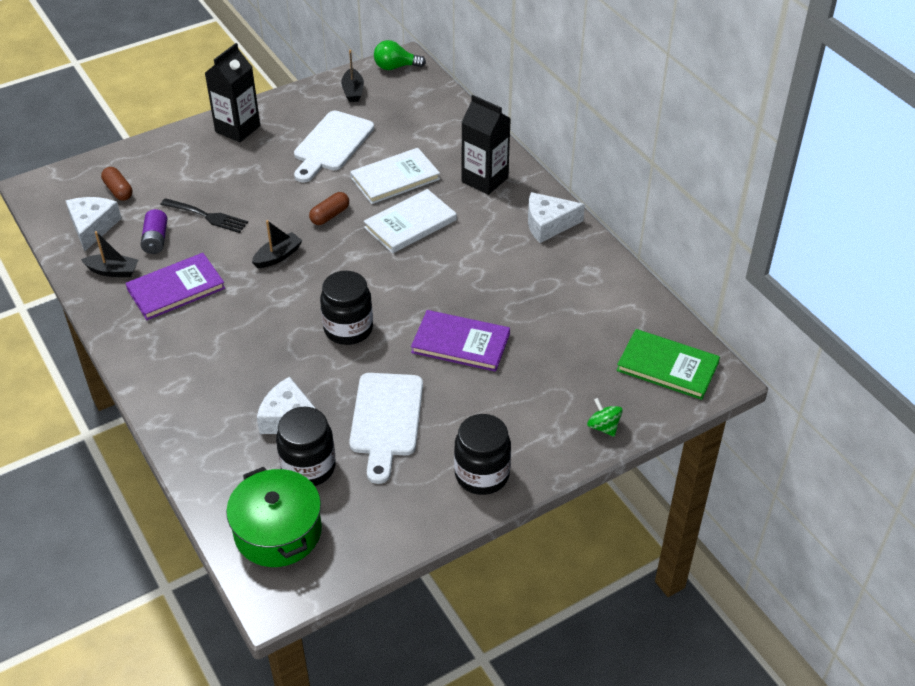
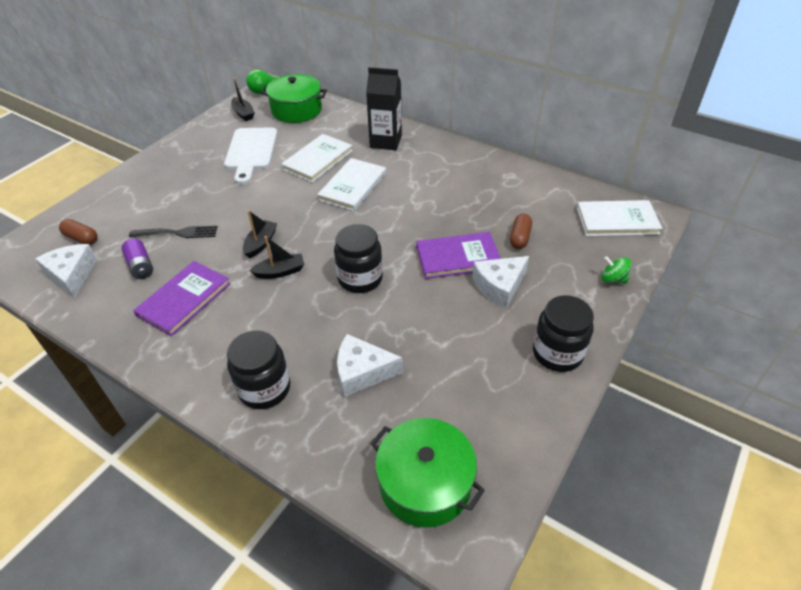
camera: 25 degrees left, 0 degrees up
(113, 271) = (113, 305): black boat -> black boat (280, 272)
(237, 129) = (164, 163): black carton -> none
(308, 467) = (410, 409): black jar -> black jar (264, 389)
(330, 215) = (284, 200): brown capsule -> brown capsule (519, 237)
(386, 420) = (446, 340): white cutting board -> none
(413, 105) = (296, 110): none -> green pot
(548, 224) = (454, 156): white cheese -> white cheese (499, 286)
(667, 366) = (617, 220): green book -> white book

